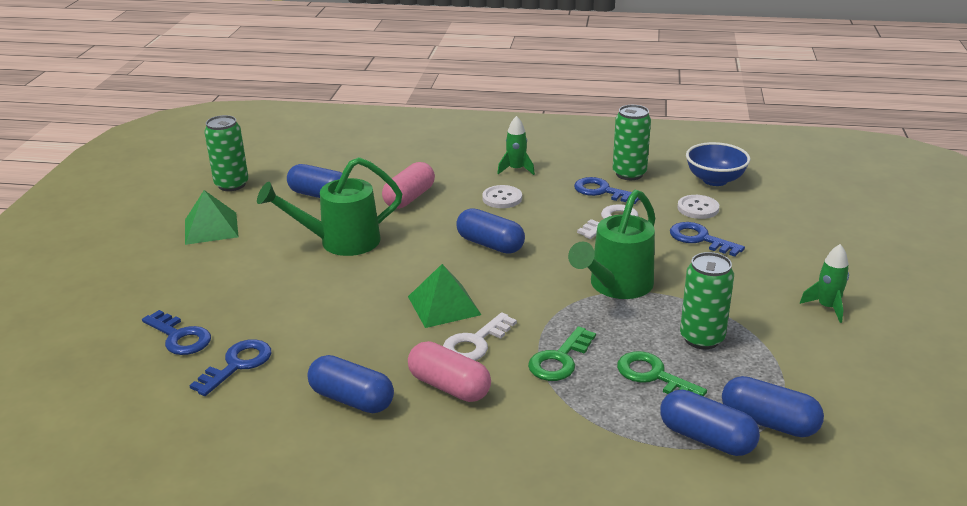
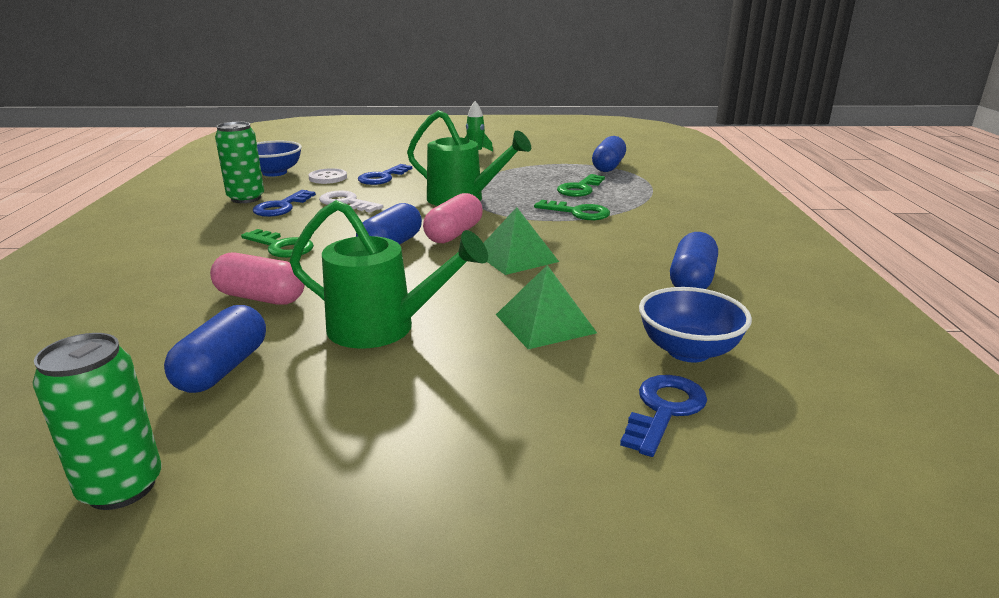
camera: 100 degrees left, 5 degrees down
(211, 228) = (323, 466): green pyramid -> green pyramid (545, 323)
(237, 364) = (688, 351): blue key -> blue bowl
(341, 242) = (383, 329): green watering can -> green watering can turned 45 degrees counterclockwise
(449, 387) = (641, 245): pink capsule -> pink capsule (454, 234)
(475, 343) = (572, 240): white key -> none
(502, 198) = (281, 247): white button -> green key
(516, 169) = (205, 244): green rocket -> none
(702, 338) = (527, 178): green can -> none
(706, 438) = (635, 178): blue capsule -> none

